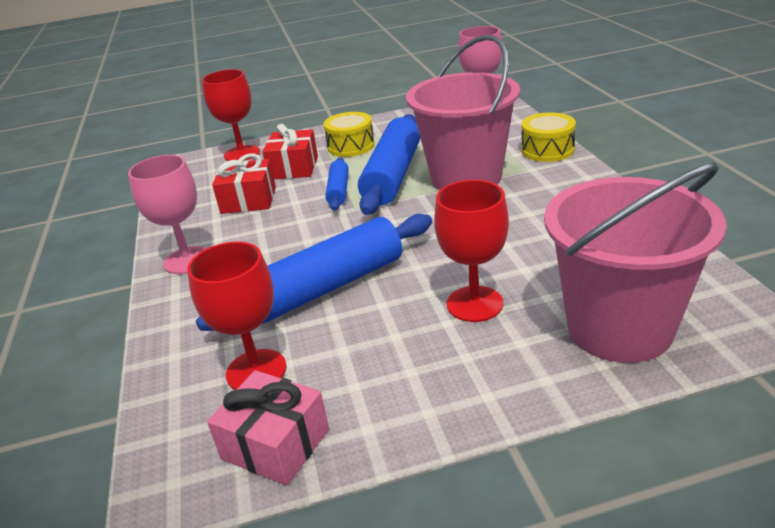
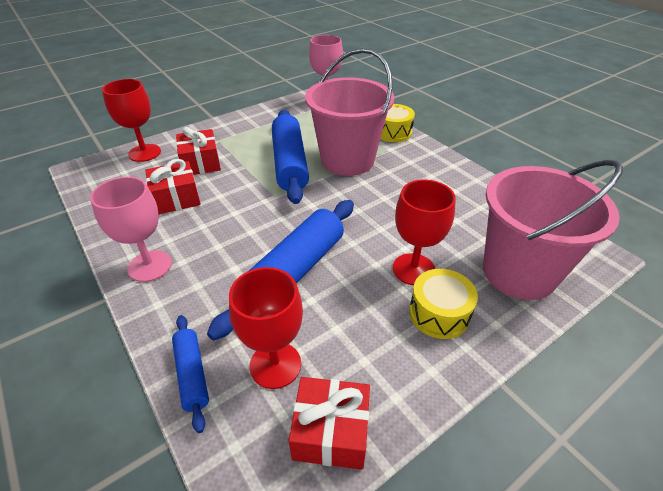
camera: 25 degrees left, 10 degrees up
(275, 444) = (331, 432): pink gift -> red gift
(338, 191) = (252, 181): blue rolling pin -> blue rolling pin (192, 374)
(351, 146) = (240, 139): yellow drum -> yellow drum (439, 313)

